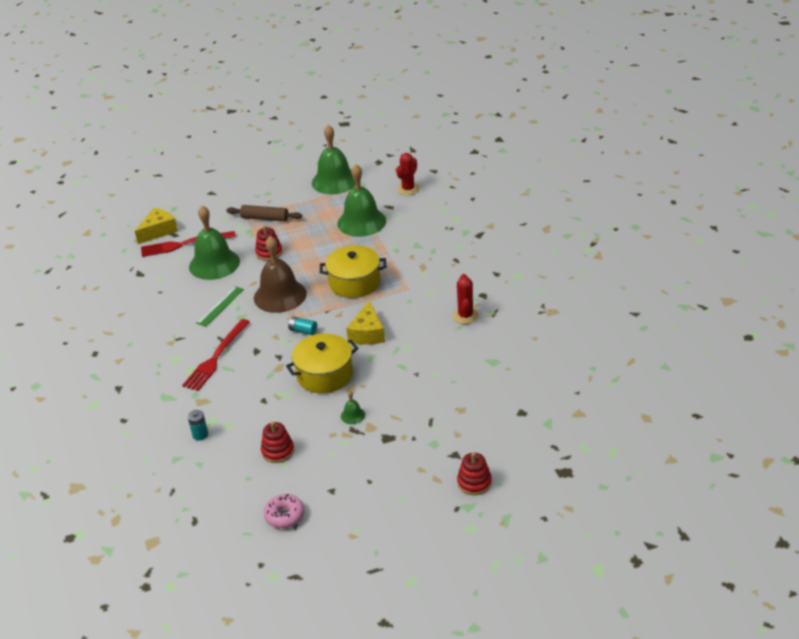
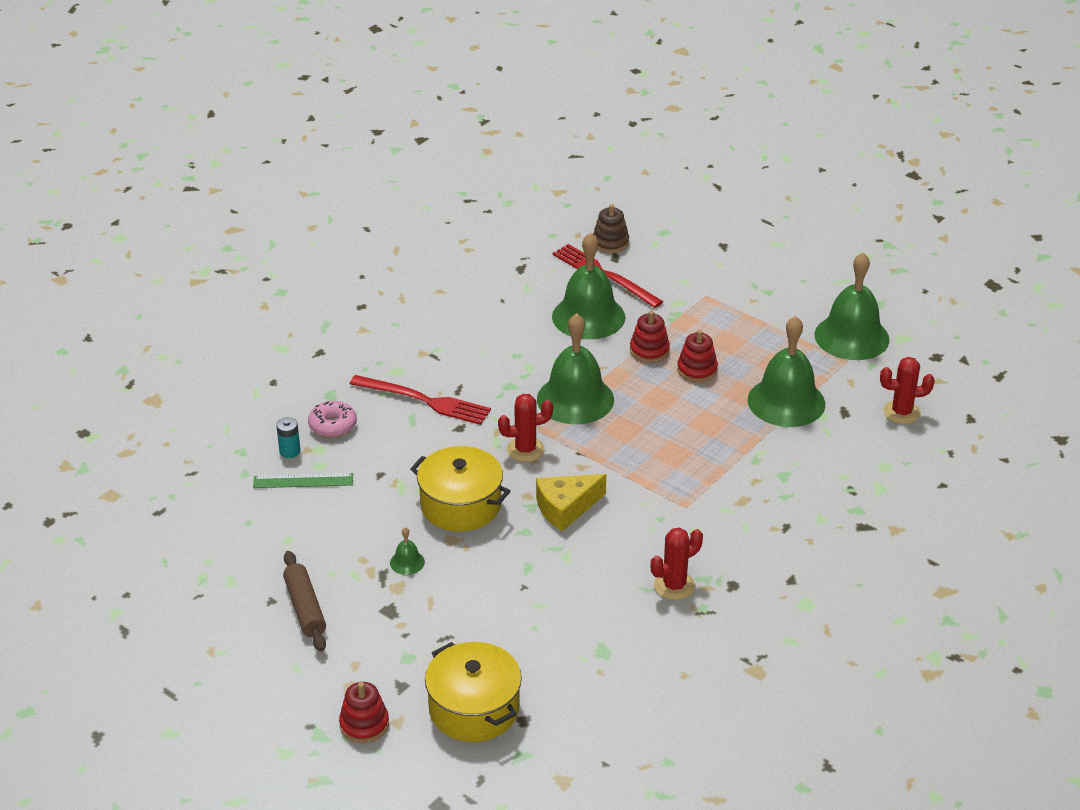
camera: 55 degrees right, 0 degrees up
(158, 231) = (610, 243): yellow cheese -> brown stacking toy
(216, 357) = (424, 401): red fork -> red fork turned 150 degrees counterclockwise
(220, 306) = (515, 360): green ruler -> green ruler (303, 481)
(265, 218) = (714, 314): brown rolling pin -> brown rolling pin (305, 608)
(278, 451) = (305, 526): red stacking toy -> red stacking toy (697, 370)
(280, 295) = (575, 399): brown bell -> green bell
(284, 515) = (208, 579): pink donut -> pink donut (333, 425)
(303, 331) = (525, 450): turquoise battery -> red cactus
(354, 283) = (654, 452): yellow pot -> yellow pot (474, 709)

